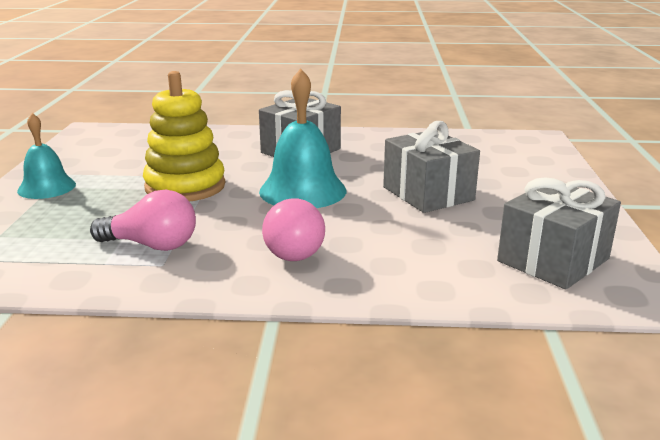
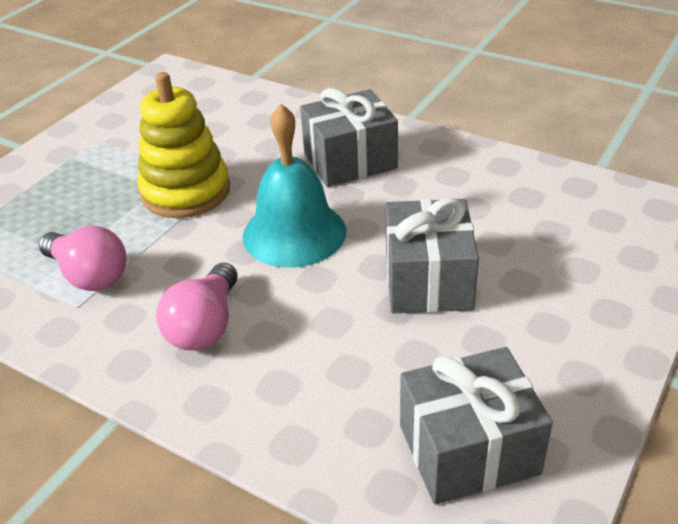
camera: 30 degrees right, 15 degrees up
(47, 187) = (67, 157): turquoise bell -> none

